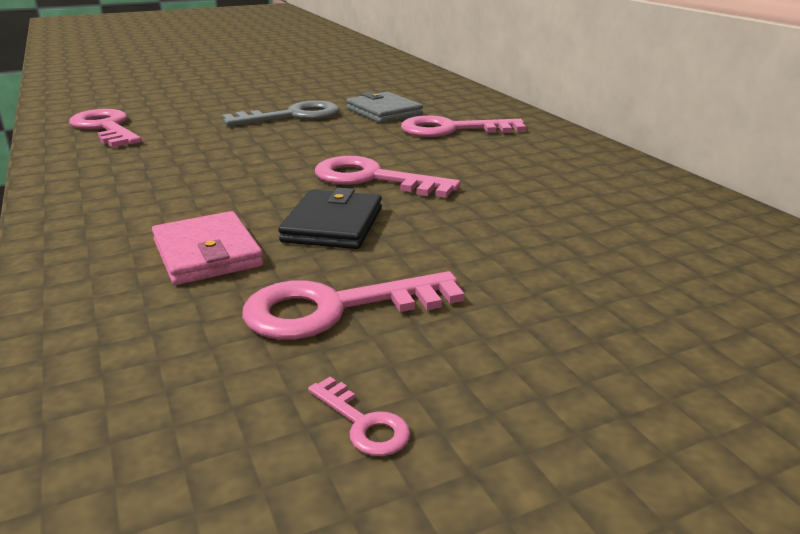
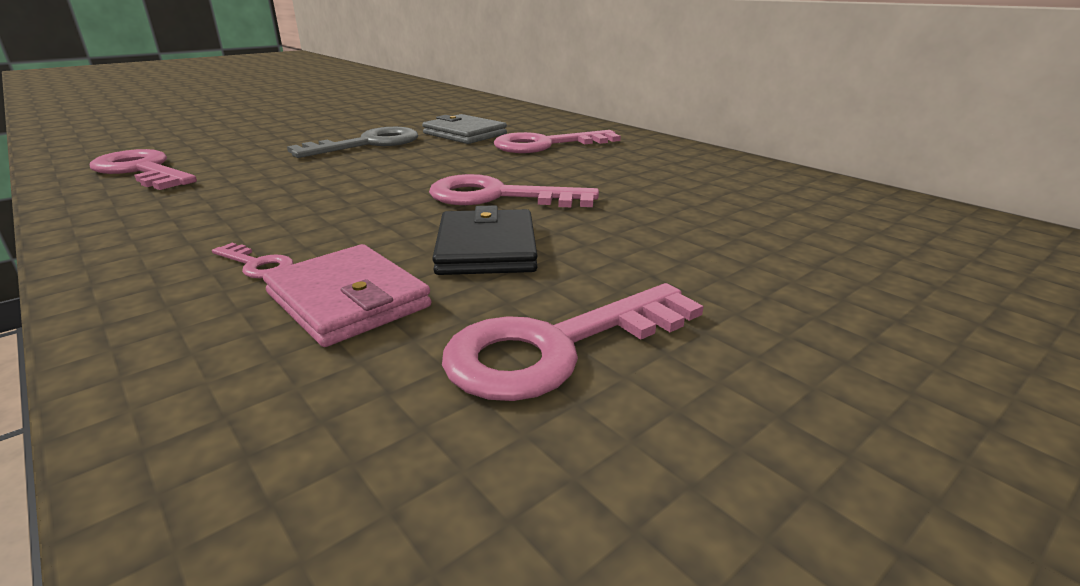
camera: 15 degrees left, 0 degrees up
(363, 423) = (708, 505): pink key -> pink key (256, 264)

